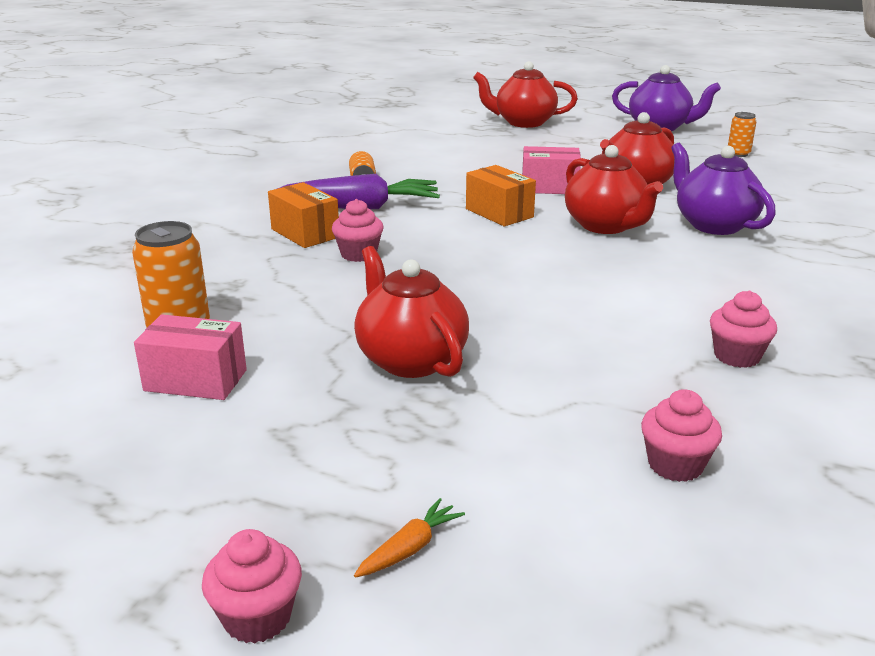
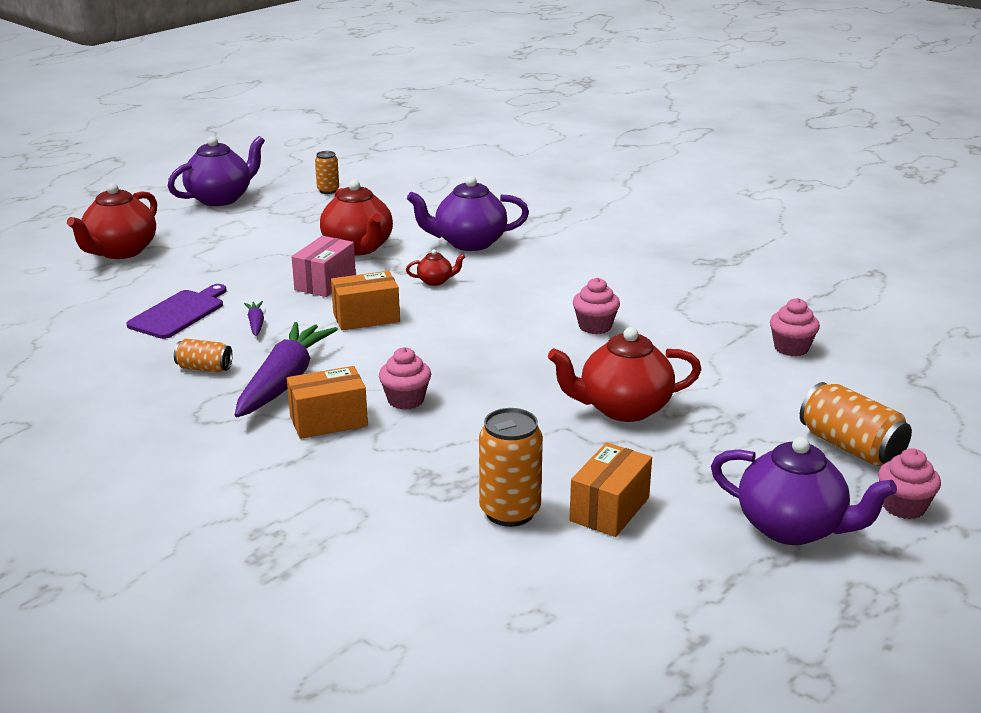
camera: 70 degrees left, 0 degrees up
(180, 511) = (792, 528): none -> purple teapot
(195, 380) = (609, 509): pink box -> orange box
(409, 548) = (851, 447): orange carrot -> orange can
(443, 156) = (179, 313): none -> purple cutting board
(449, 180) = (256, 324): none -> purple carrot
(606, 226) = (435, 281): red teapot -> red teapot, size x0.46
(737, 356) = (677, 295): pink cupcake -> pink cupcake (595, 326)

